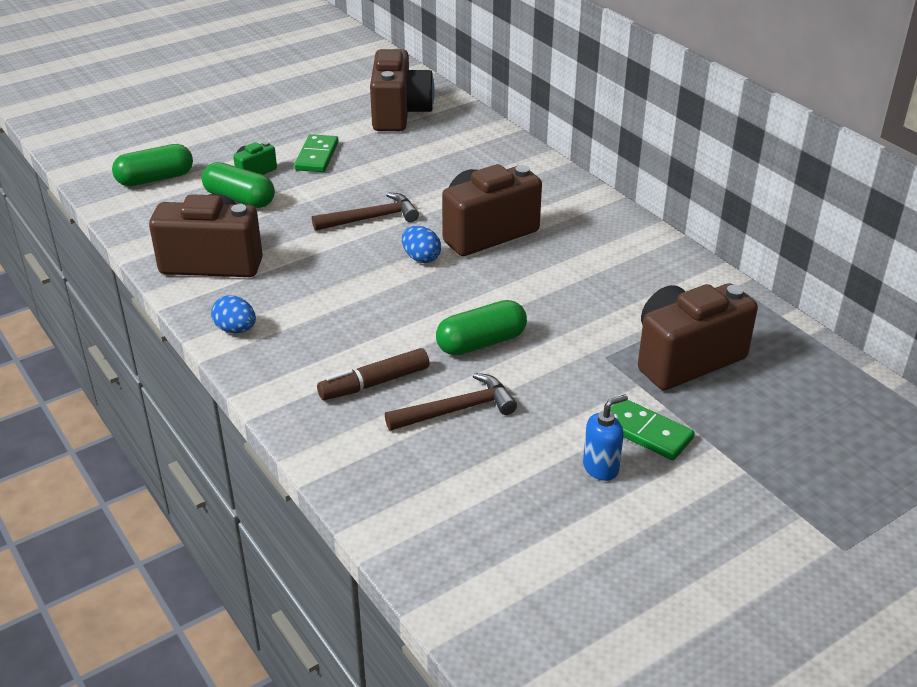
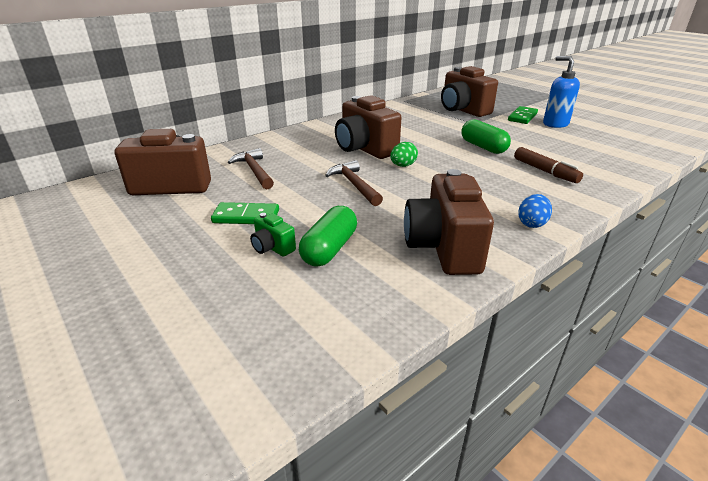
camera: 95 degrees left, 5 degrees down
(155, 179) = (284, 319): green capsule -> none
(421, 258) = (403, 166): blue egg -> green egg
(457, 409) = (546, 150): brown hammer -> brown hammer (254, 171)
(601, 468) = (555, 124): blue soap dispenser -> blue soap dispenser, size x1.55

